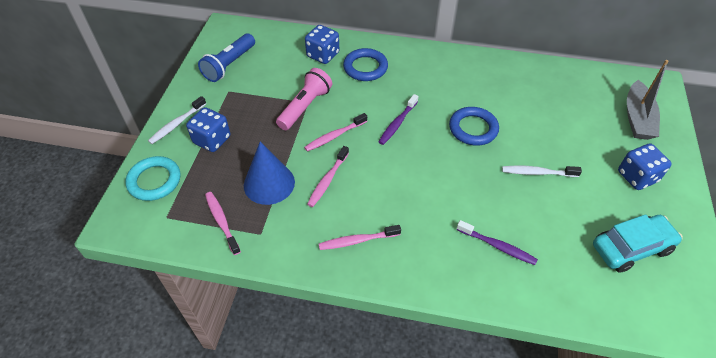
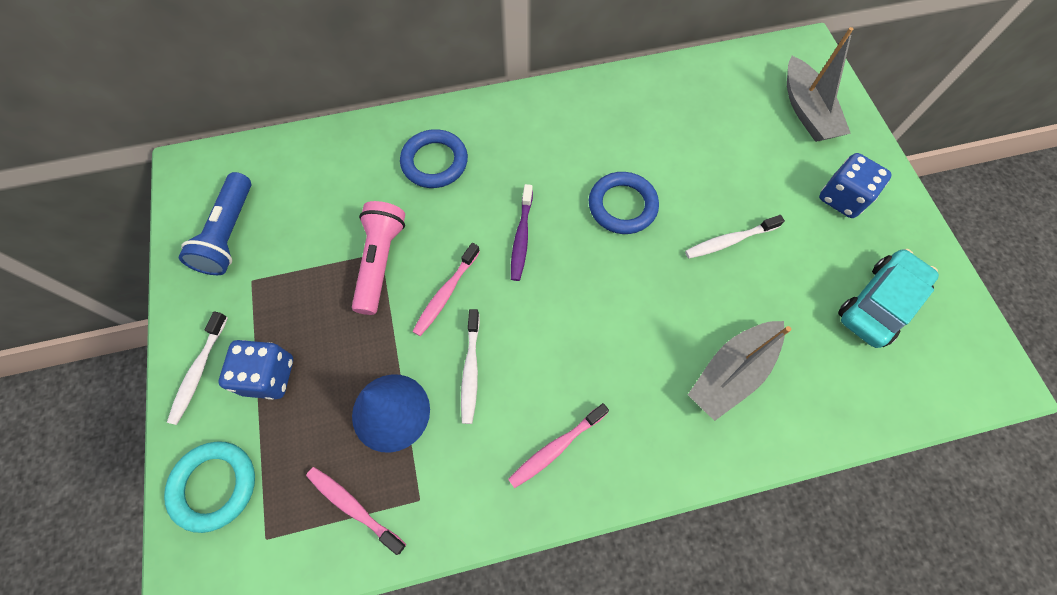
camera: 25 degrees left, 15 degrees up
(323, 55) = (363, 163): blue dice -> none
(327, 180) = (470, 370): pink toothbrush -> white toothbrush
(497, 246) = (731, 373): purple toothbrush -> grey boat

